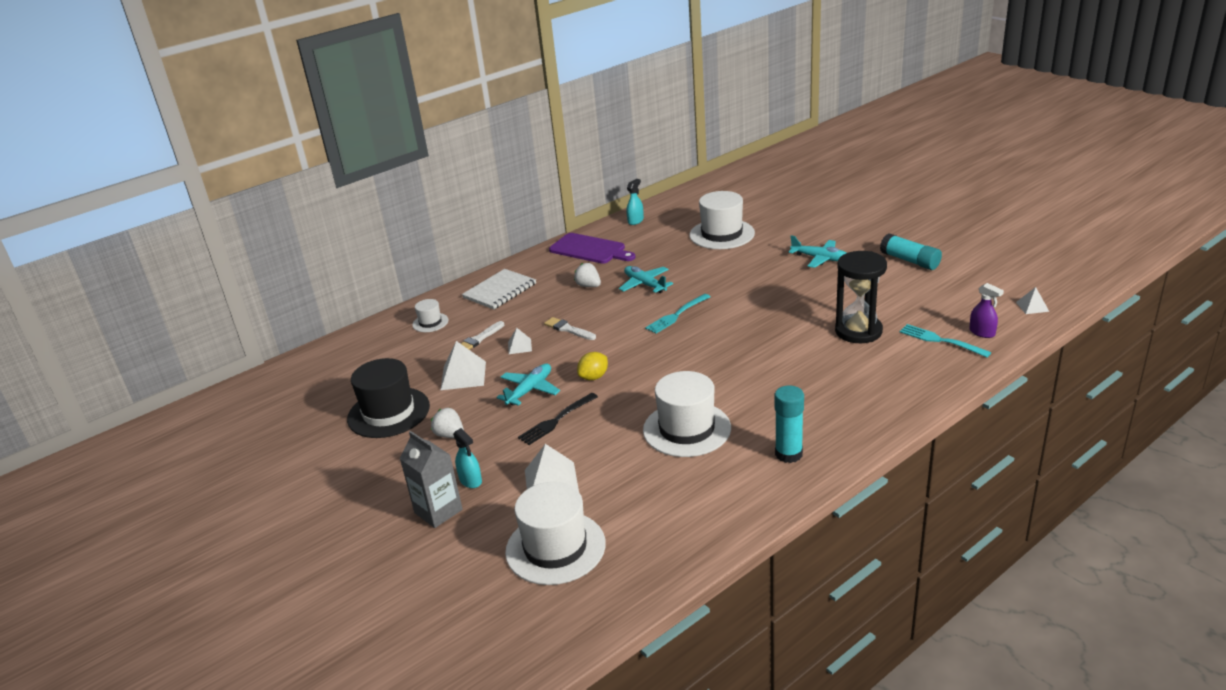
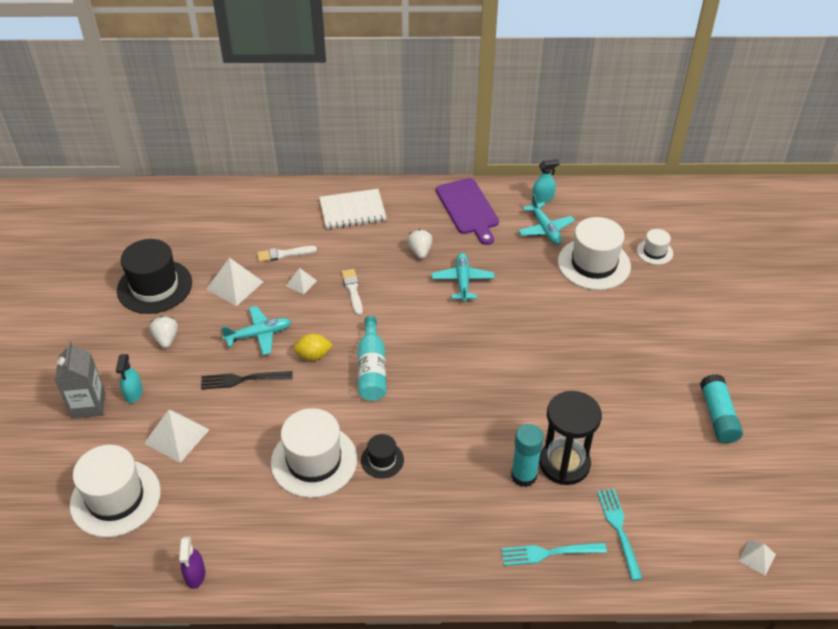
camera: 35 degrees right, 15 degrees up
(430, 322) = (271, 212): white hat -> white hat (654, 252)
(651, 360) = (372, 369): none -> turquoise bottle
(676, 315) = (446, 334): turquoise fork -> turquoise fork (549, 553)
(736, 399) = (382, 460): none -> black hat
(788, 454) = (351, 546): turquoise glue stick -> turquoise glue stick (524, 476)
(820, 258) = (641, 354): turquoise plane -> turquoise plane (545, 229)
(982, 333) = (667, 550): purple spray bottle -> purple spray bottle (195, 575)

